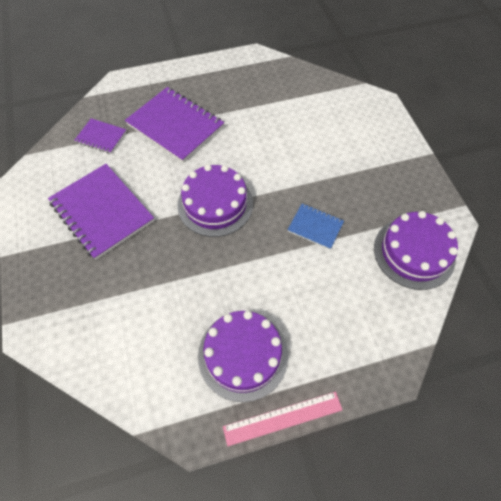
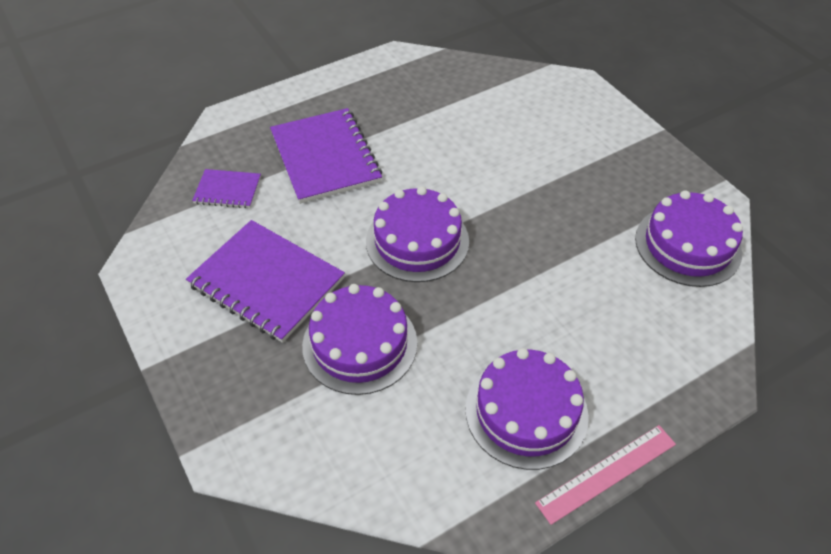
camera: 15 degrees left, 10 degrees down
(147, 273) = (360, 344): none -> purple cake
(175, 126) = (325, 157): purple notebook -> purple notebook turned 45 degrees clockwise
(315, 227) = (556, 241): blue notebook -> none

